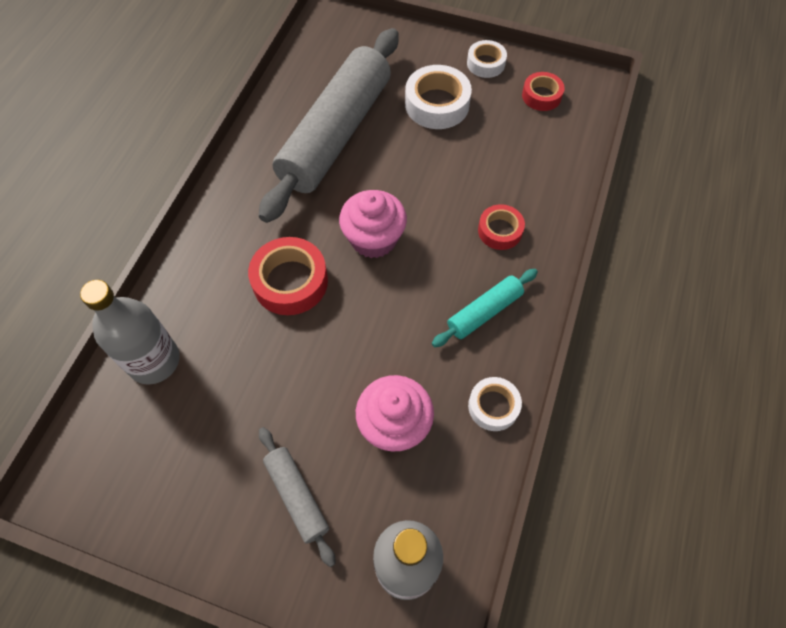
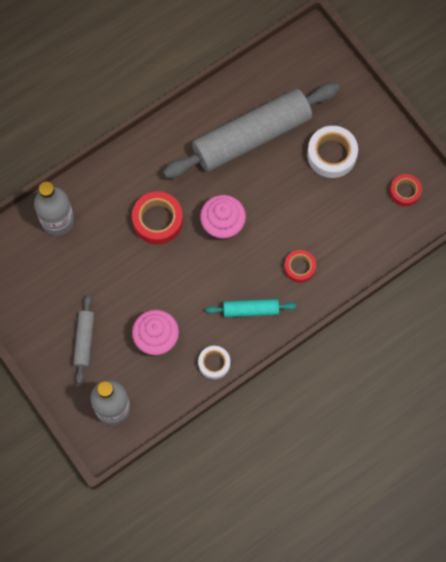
camera: 35 degrees right, 10 degrees up
(486, 63) = (389, 143): white tape -> none

